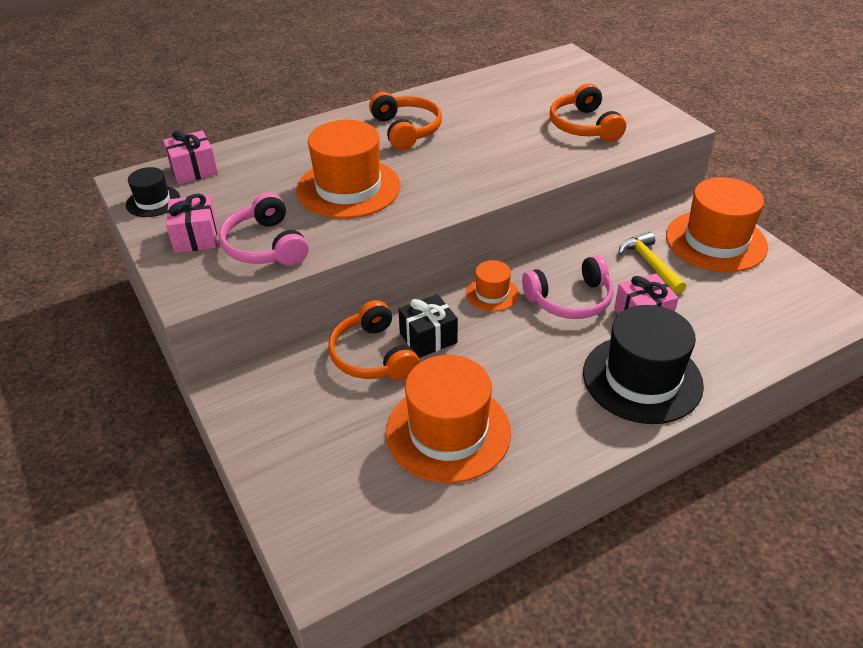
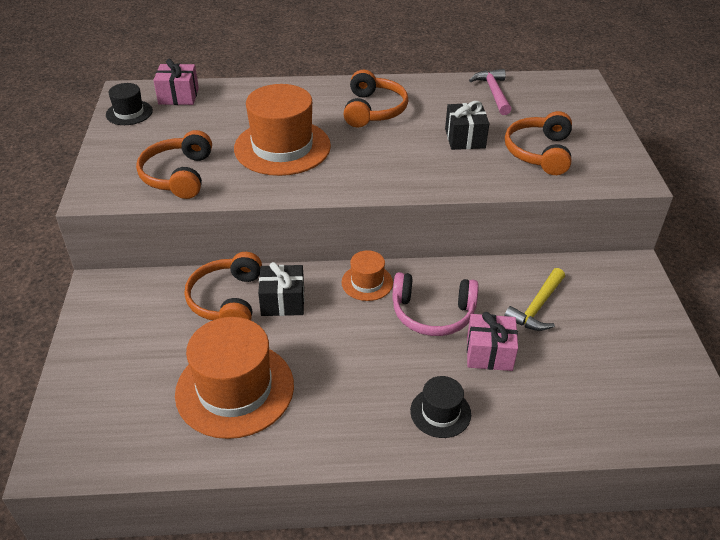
camera: 25 degrees right, 0 degrees up
(196, 237) = (135, 151): pink gift -> none
(265, 246) = (178, 175): pink headphones -> orange headphones
(501, 85) = (493, 93): none -> pink hammer
(511, 132) = (465, 138): none -> black gift
(642, 379) = (440, 412): black hat -> black hat, size x0.50
(650, 264) = (537, 307): yellow hammer -> yellow hammer turned 150 degrees counterclockwise
(716, 241) = (623, 308): orange hat -> none

